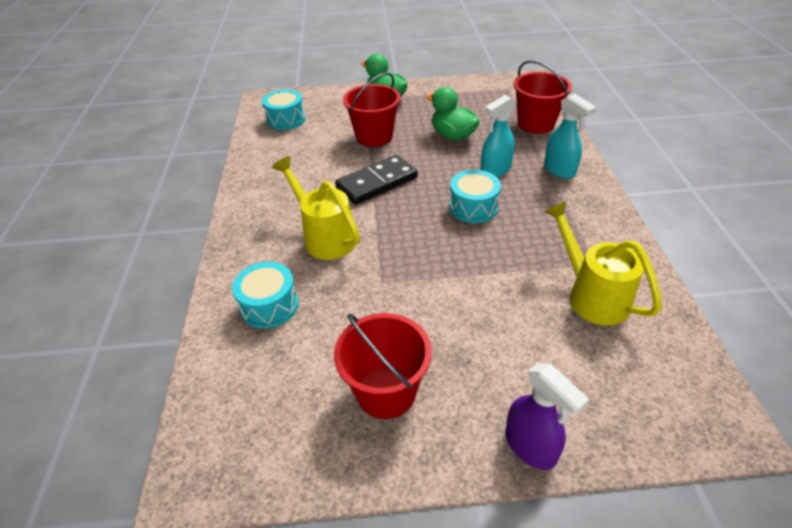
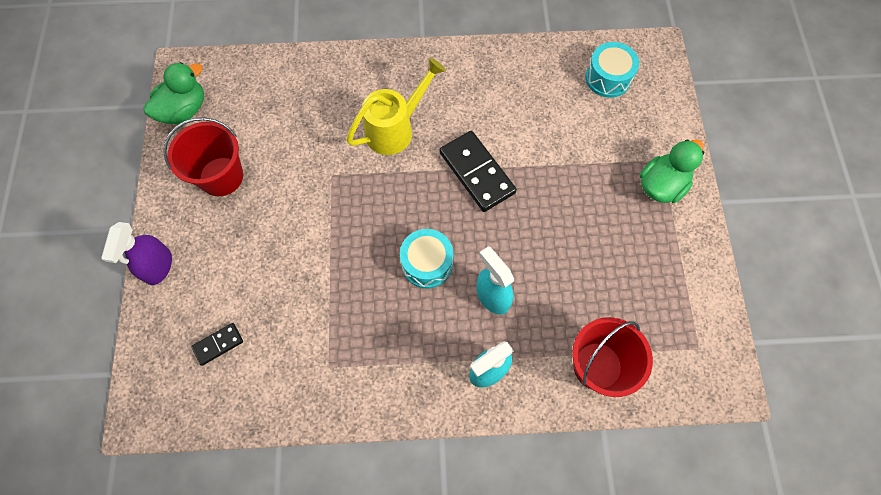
camera: 90 degrees right, 25 degrees up
(269, 306) = (317, 94): turquoise drum -> none
(374, 136) = (568, 170): red bucket -> none
(453, 136) = (569, 258): green duck -> green duck (184, 110)
(530, 447) = (158, 267): purple spray bottle -> purple spray bottle turned 45 degrees counterclockwise
(591, 295) = (288, 350): yellow watering can -> none
(610, 359) = (218, 344): none -> black domino

